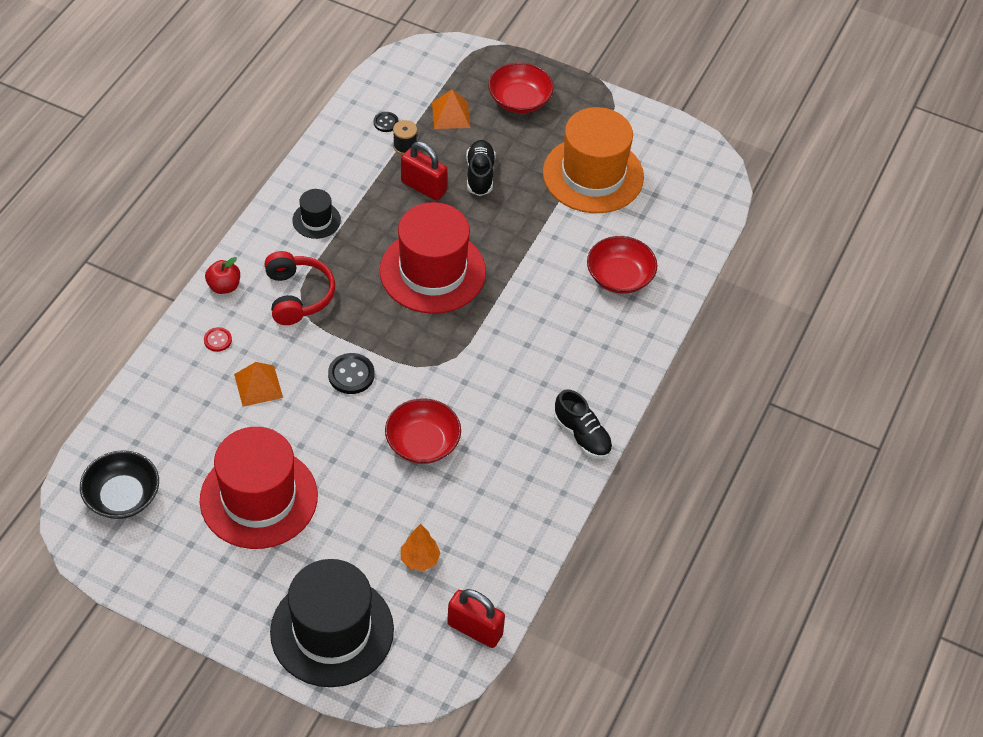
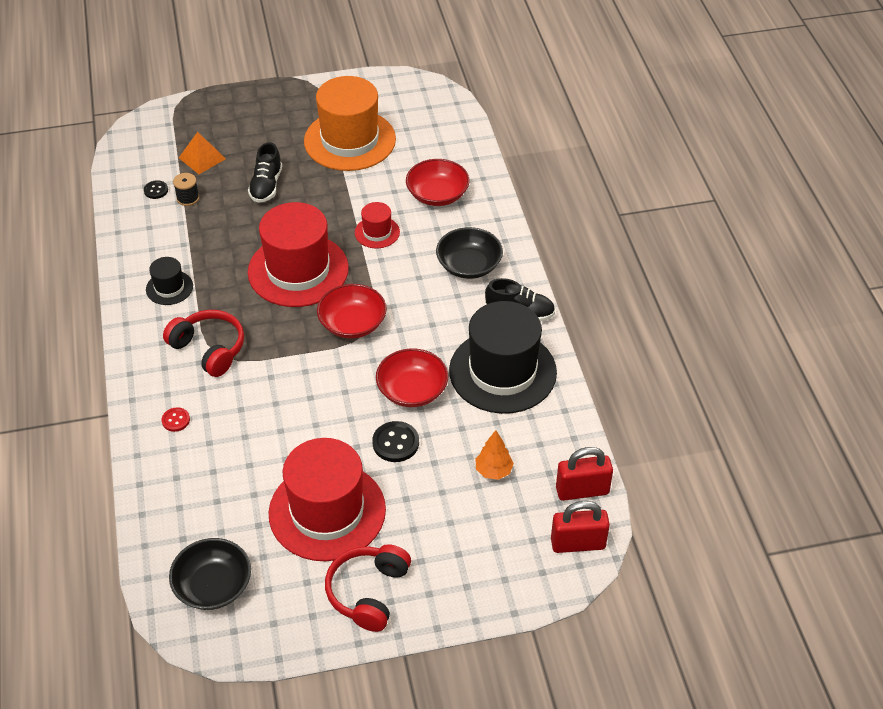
camera: 35 degrees left, 5 degrees down
(224, 286) = (141, 378): red apple -> none
(227, 587) = (368, 592): none -> red headphones
(258, 385) = (243, 432): orange pyramid -> none
(332, 631) = (481, 566): black hat -> black hat (502, 371)
(351, 375) = (309, 378): black button -> black button (395, 443)
(423, 187) = (231, 218): red padlock -> red padlock (578, 544)
(480, 175) = (266, 186): black shoe -> black shoe turned 135 degrees counterclockwise
(519, 100) = (244, 121): red bowl -> red bowl (352, 323)
(532, 279) = (377, 232): none -> red hat
(581, 362) = (469, 265): none -> black bowl

